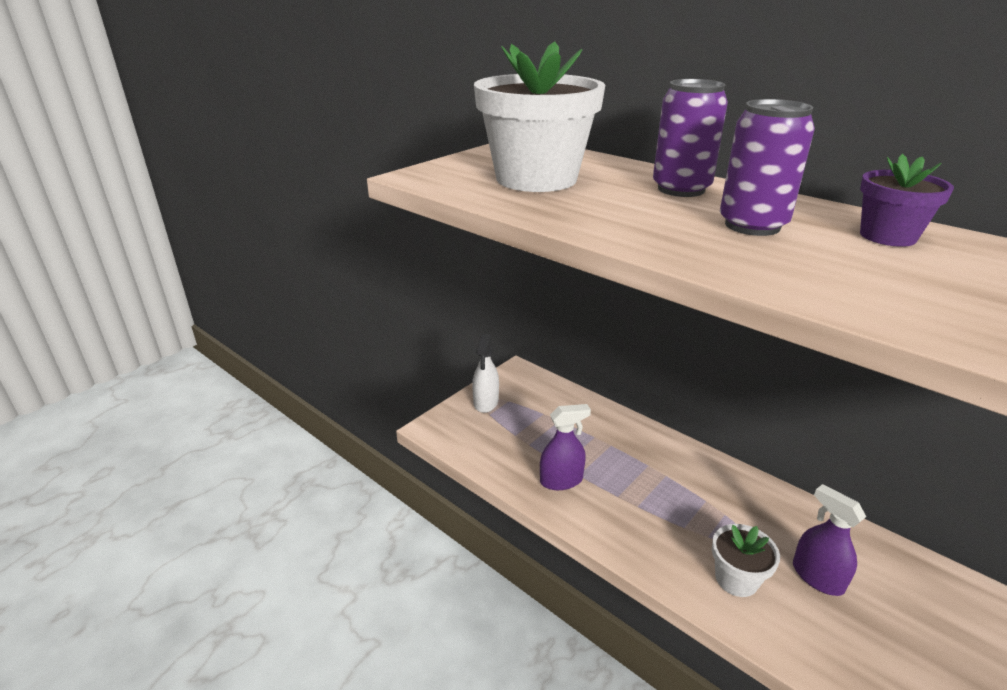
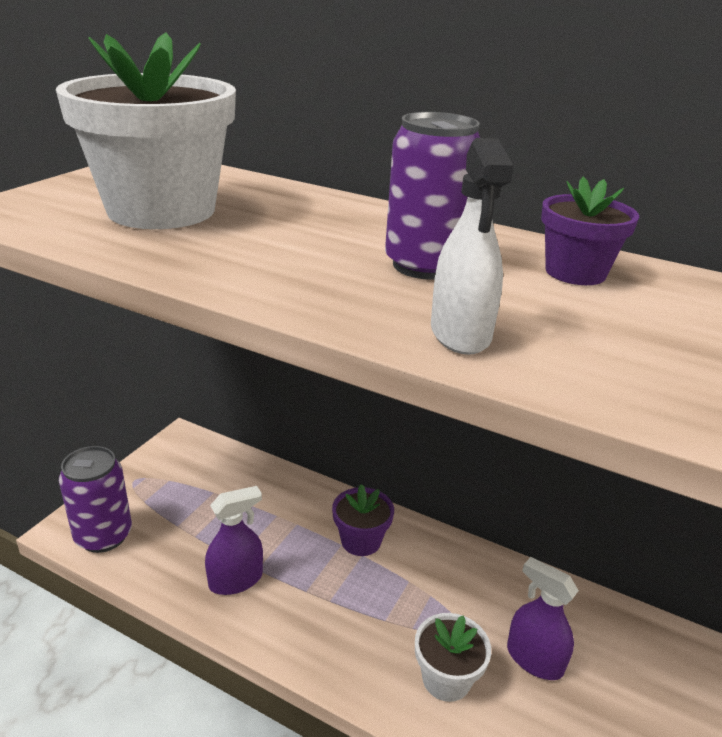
camera: 15 degrees left, 0 degrees up
(486, 402) = (139, 485): white spray bottle -> white spray bottle (460, 333)
(665, 464) = (361, 541): none -> purple flower pot
(681, 189) = (343, 219): purple can -> purple can (103, 536)

